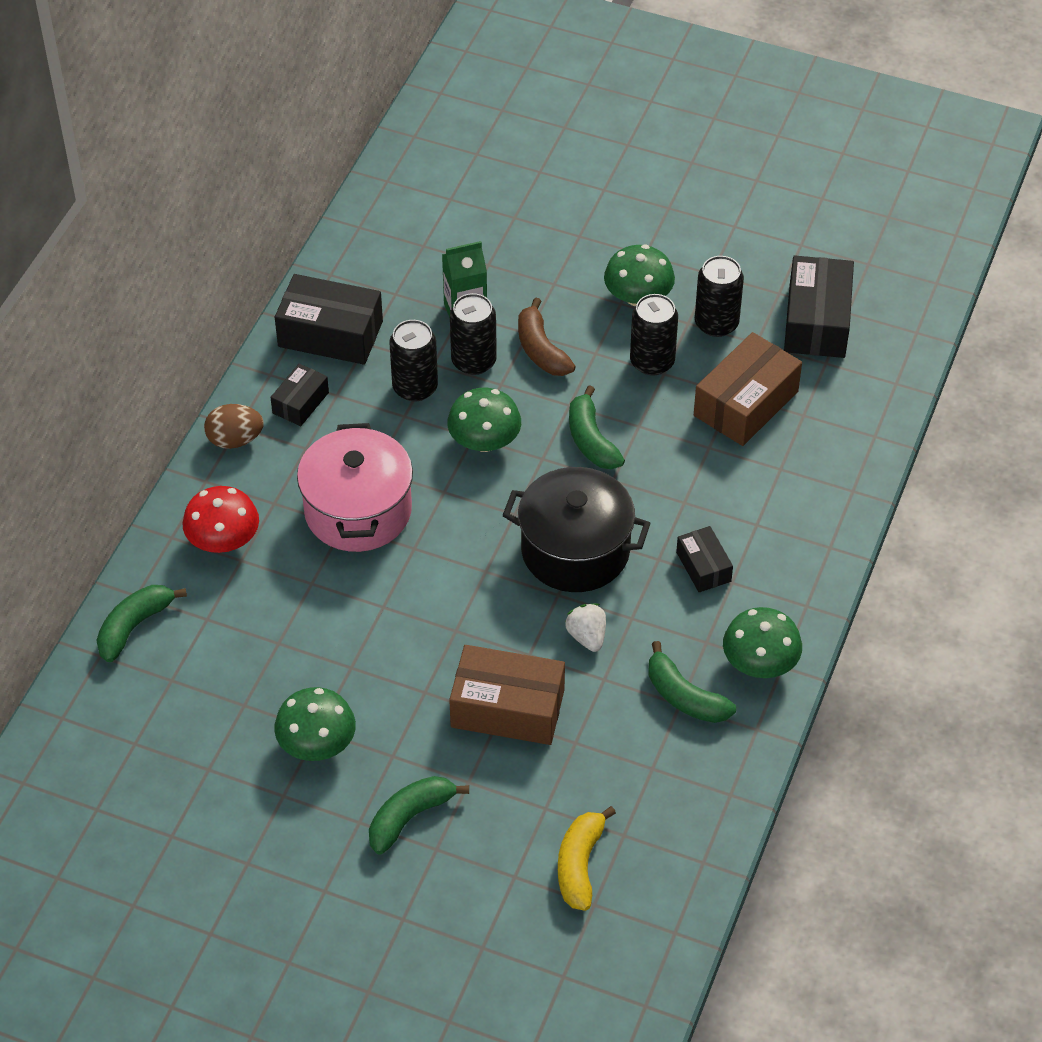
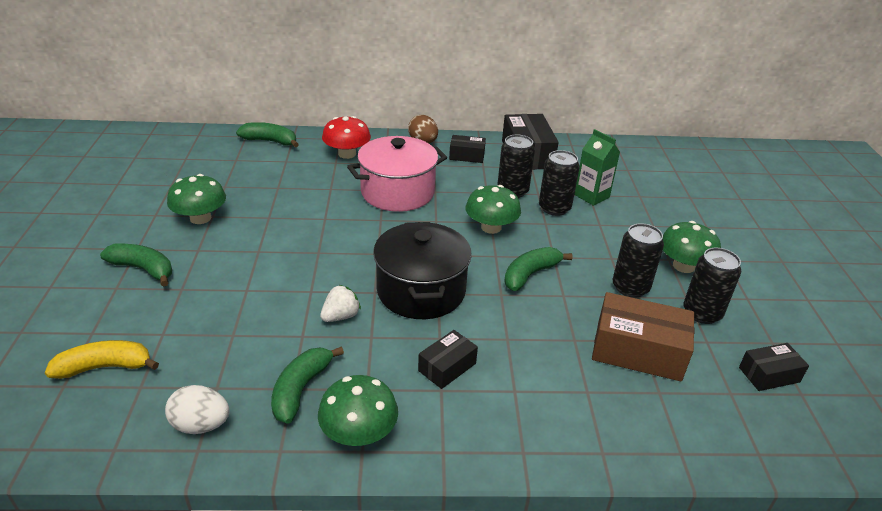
camera: 65 degrees right, 15 degrees down
(507, 708) = (255, 292): brown box -> none
(541, 349) = (591, 233): brown banana -> none
(699, 787) = (201, 425): none -> white egg
(816, 321) = (769, 374): black box -> black box, size x0.55

